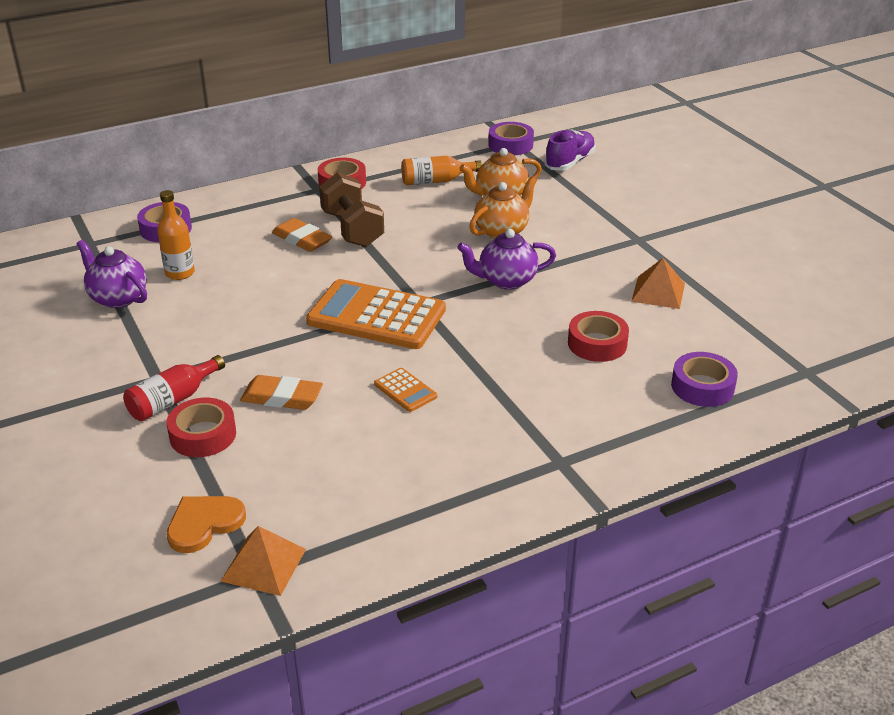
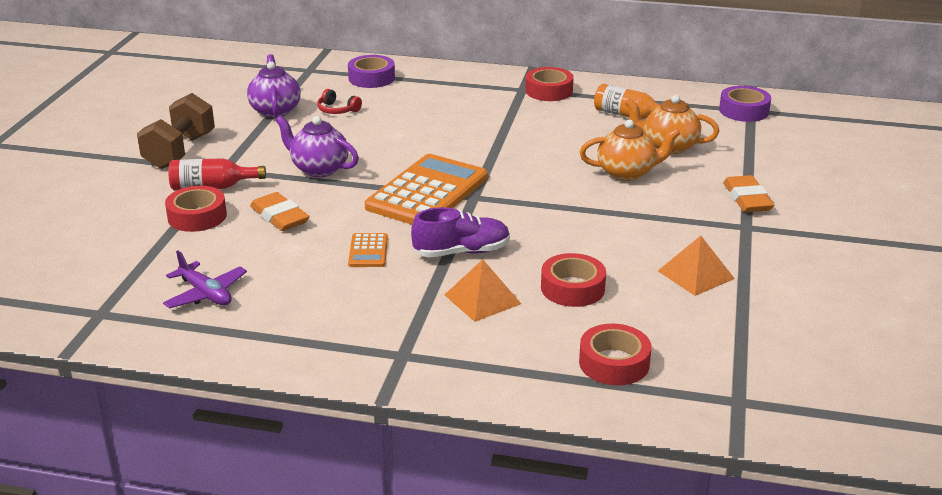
camera: 40 degrees right, 5 degrees down
(180, 273) = (337, 110): orange bottle -> red headphones
(204, 524) = (117, 269): orange heart -> none
(264, 565) = (112, 311): orange pyramid -> orange pyramid (482, 299)
(302, 239) = (455, 119): orange eraser -> orange eraser (747, 199)
(326, 501) = (206, 294): none -> purple plane
(352, 229) = (504, 126): brown dumbbell -> brown dumbbell (180, 151)
(376, 316) = (427, 193): orange calculator -> orange calculator turned 60 degrees clockwise
(506, 280) = (570, 210): purple teapot -> purple teapot (319, 169)
(570, 162) = (780, 143): purple shoe -> purple shoe (461, 252)
(702, 387) = (614, 363): purple tape -> red tape

